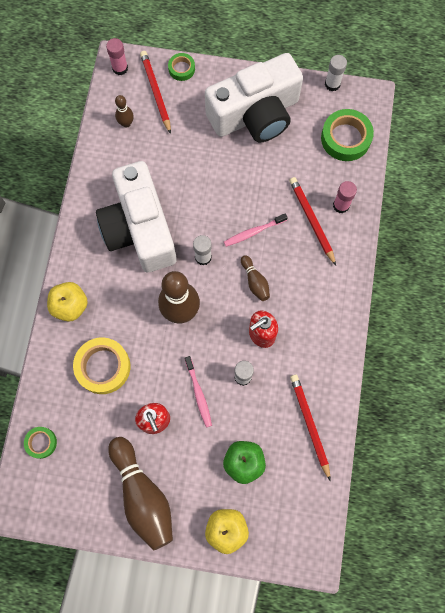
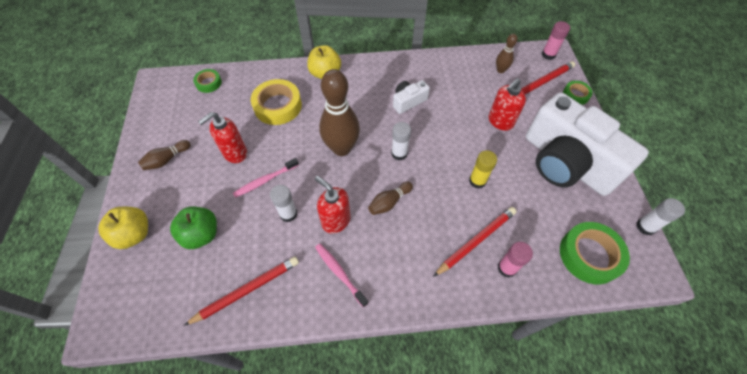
camera: 75 degrees right, 15 degrees down
(140, 229) = (408, 101): white camera -> white camera, size x0.41
(143, 495) = (167, 160): brown bowling pin -> brown bowling pin, size x0.48
(193, 151) = (500, 121): none -> red soap dispenser
(253, 197) = (477, 181): none -> yellow glue stick
(253, 232) = (440, 189): pink toothbrush -> pink toothbrush (339, 273)

